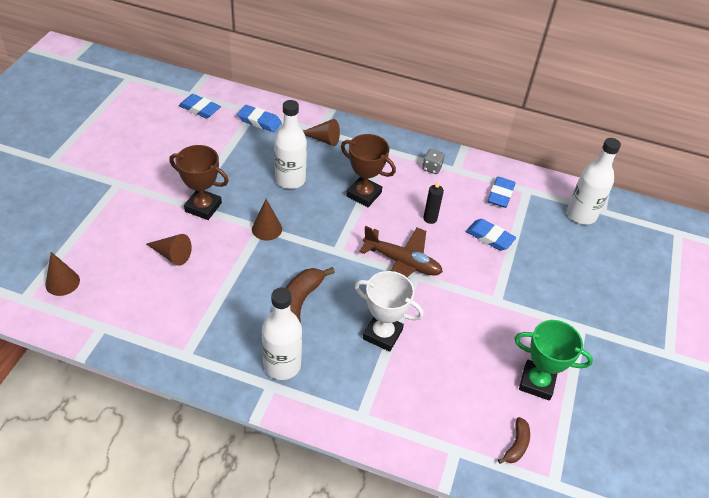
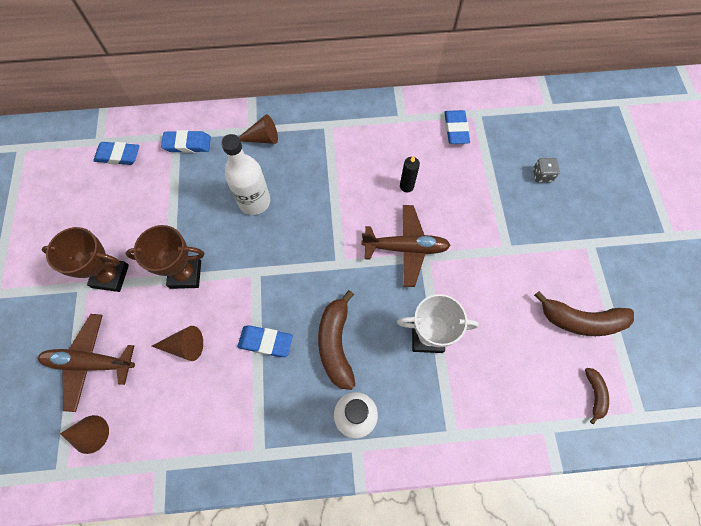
camera: 20 degrees left, 20 degrees up
(92, 235) = (90, 362): none -> brown plane
(267, 229) = (261, 270): brown cone -> none
(364, 194) = (333, 186): brown trophy -> brown trophy (110, 276)
(432, 168) = (380, 126): grey dice -> grey dice (542, 175)
(489, 237) = (469, 182): blue eraser -> blue eraser (265, 342)
(537, 382) = (581, 320): green trophy -> brown banana
(581, 215) = (534, 120): white bottle -> none

